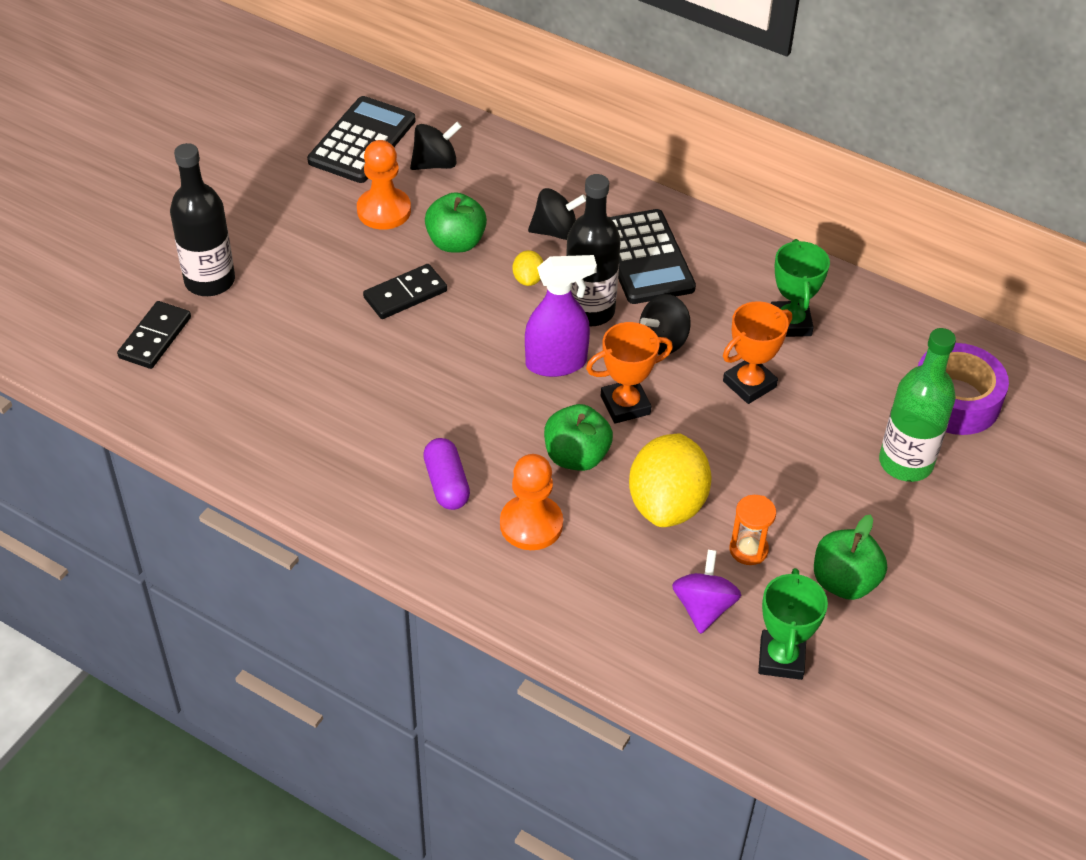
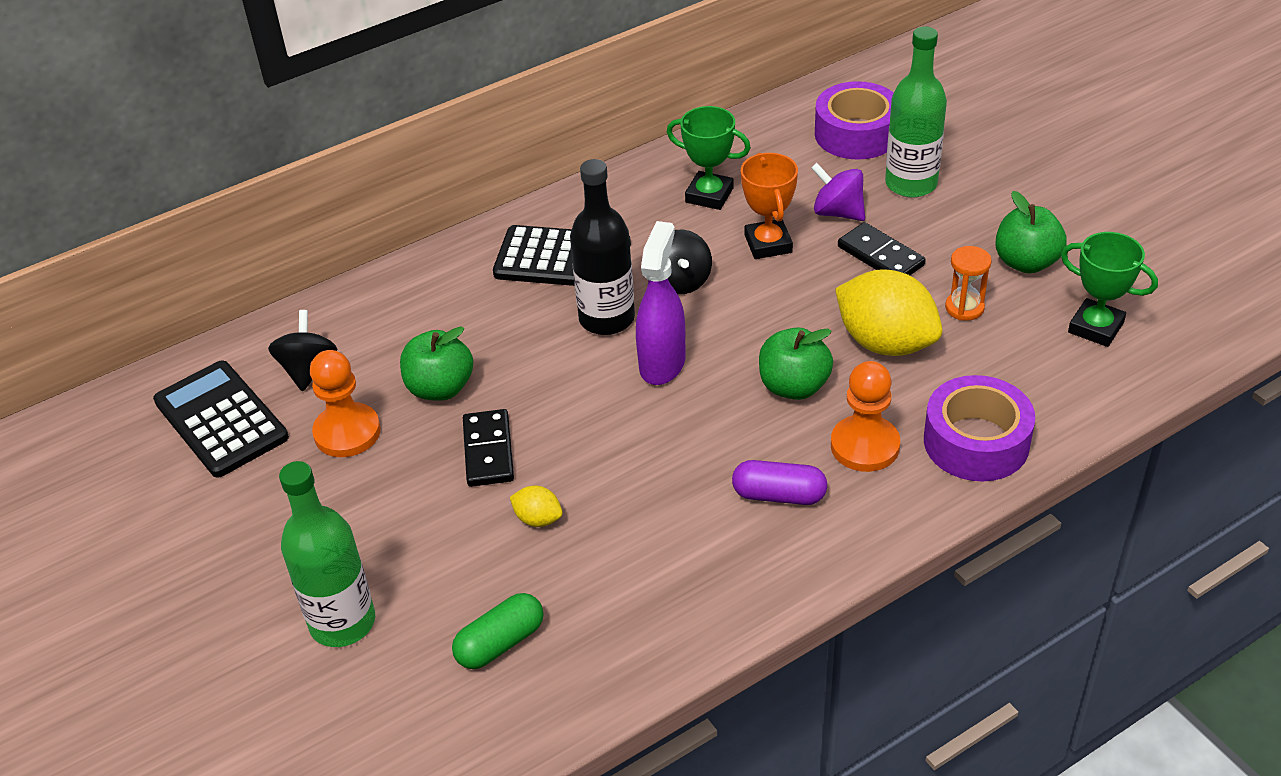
camera: 60 degrees left, 5 degrees down
(155, 338) = (400, 703): black domino -> black domino (881, 256)
(210, 281) = (342, 622): black bottle -> green bottle
(227, 370) = (500, 643): none -> green capsule
(528, 279) = (533, 349): yellow lemon -> yellow lemon (538, 519)
(555, 231) = (480, 309): black spinning top -> none
(576, 601) = (976, 442): none -> purple tape
(625, 405) = (746, 332): orange trophy -> none
(703, 607) = (1019, 358): purple spinning top -> purple spinning top (838, 212)

